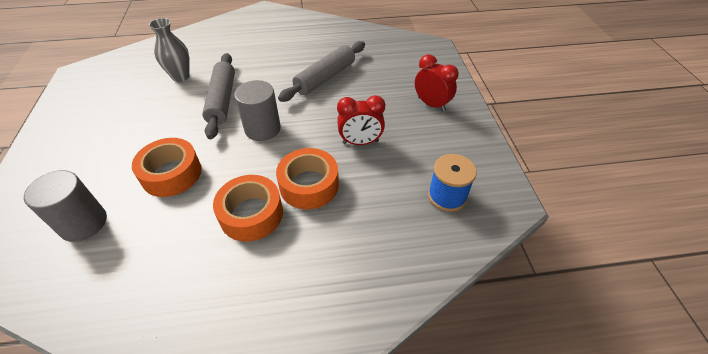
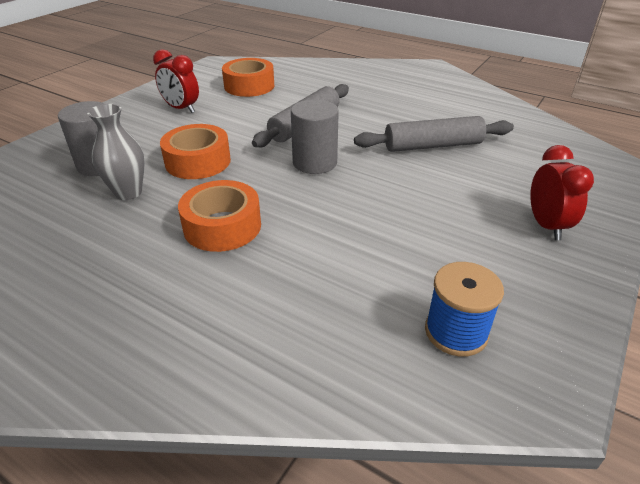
camera: 40 degrees right, 10 degrees down
(180, 76) = (290, 93): grey vase -> grey vase (128, 192)
(309, 185) = (303, 231): orange tape -> orange tape (249, 86)
(360, 142) = (405, 221): red clock -> red clock (181, 109)

